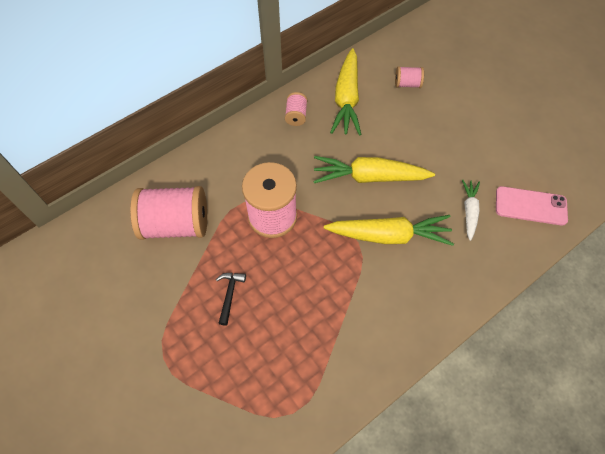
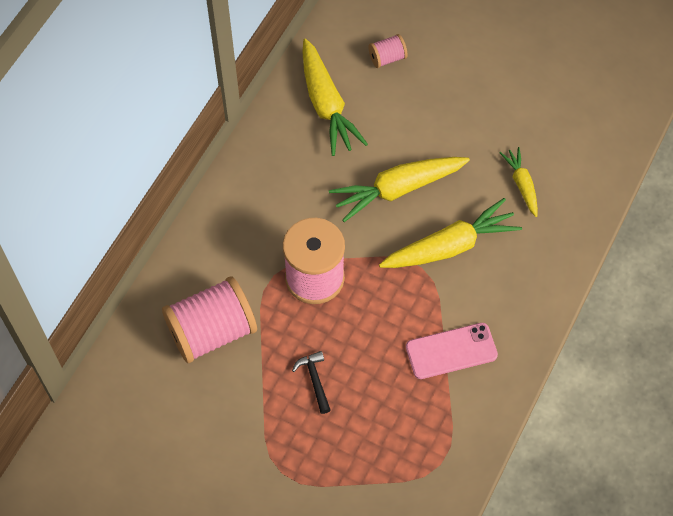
camera: 25 degrees left, 0 degrees up
(296, 115) = (278, 149): pink spool -> none
(469, 211) = (522, 184): white carrot -> yellow carrot
(530, 206) = (582, 152): pink phone -> pink phone (451, 351)

